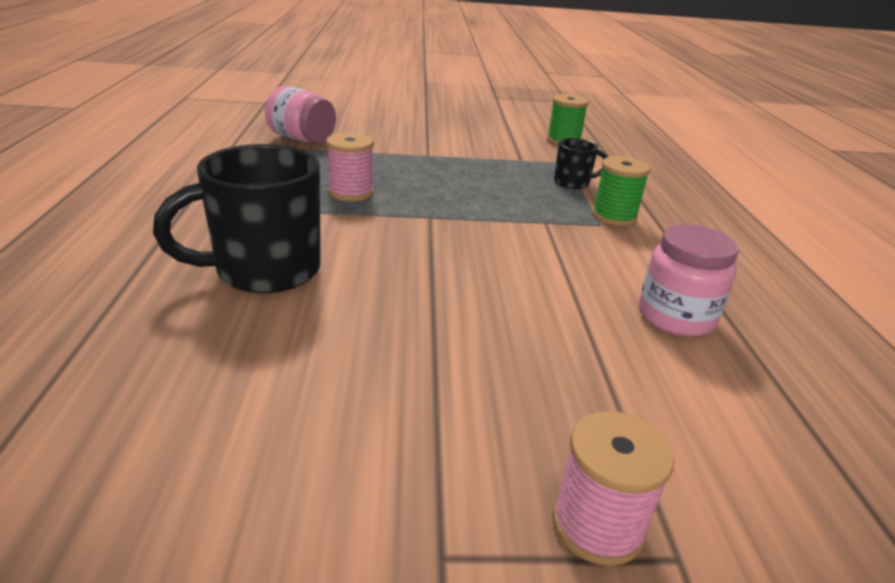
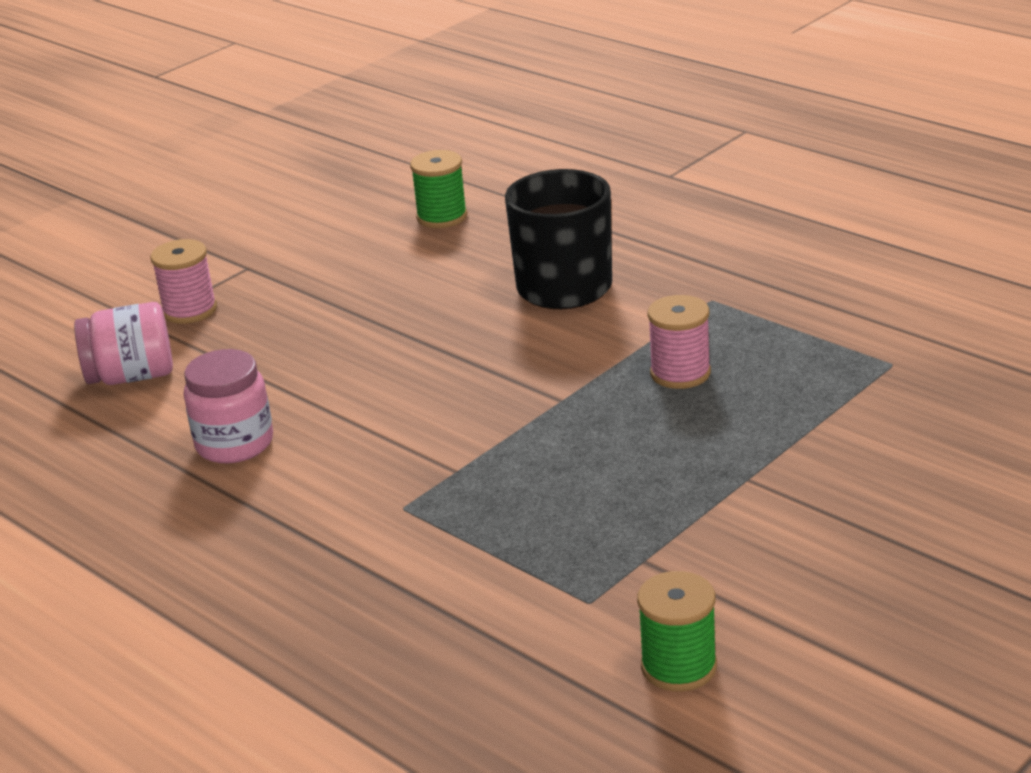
camera: 140 degrees right, 0 degrees up
(302, 139) = (913, 395): pink jar -> pink jar (132, 376)
(573, 183) = (519, 560): black mug -> none
(614, 216) = (403, 532): green spool -> green spool (442, 217)

